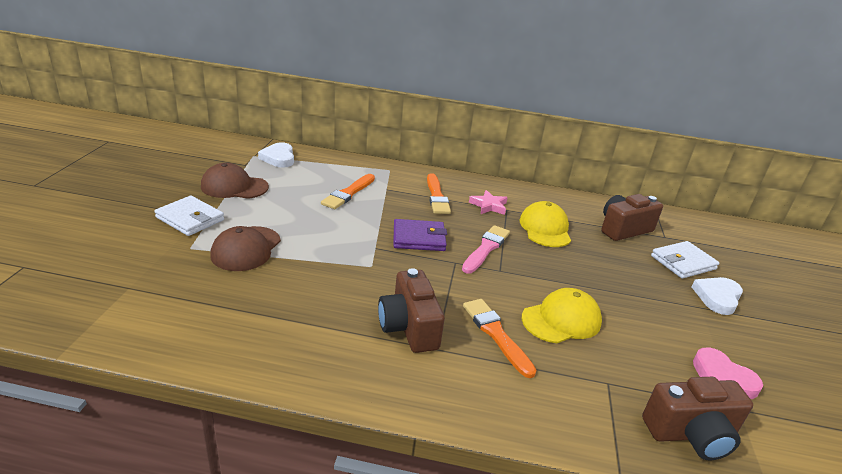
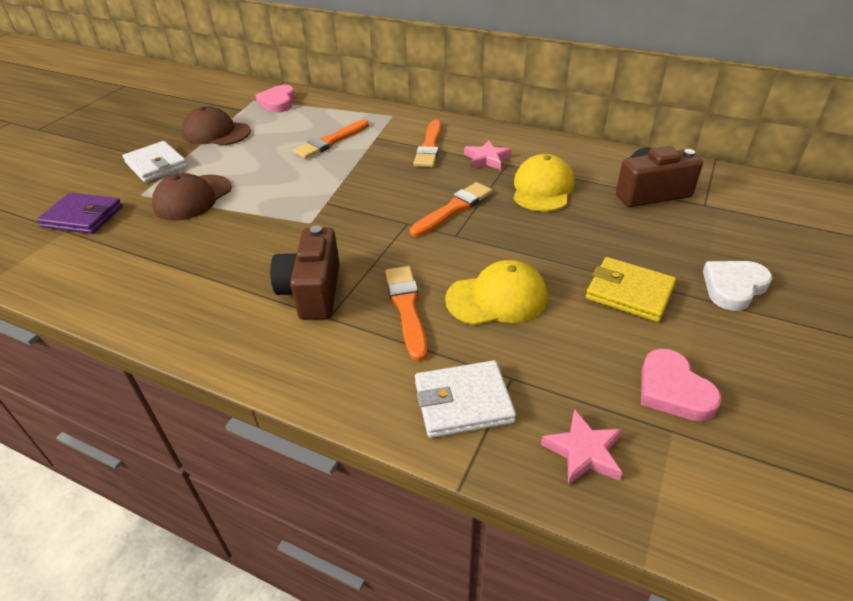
camera: 20 degrees right, 10 degrees up
(279, 158) = (278, 102): white heart -> pink heart
(419, 238) = (380, 194): purple wallet -> purple wallet (83, 217)
(486, 248) = (453, 209): pink brush -> orange brush
(652, 307) = (629, 293): none -> yellow wallet
(683, 262) = (710, 239): white wallet -> white wallet (463, 402)
(691, 434) = (583, 452): brown camera -> pink star

